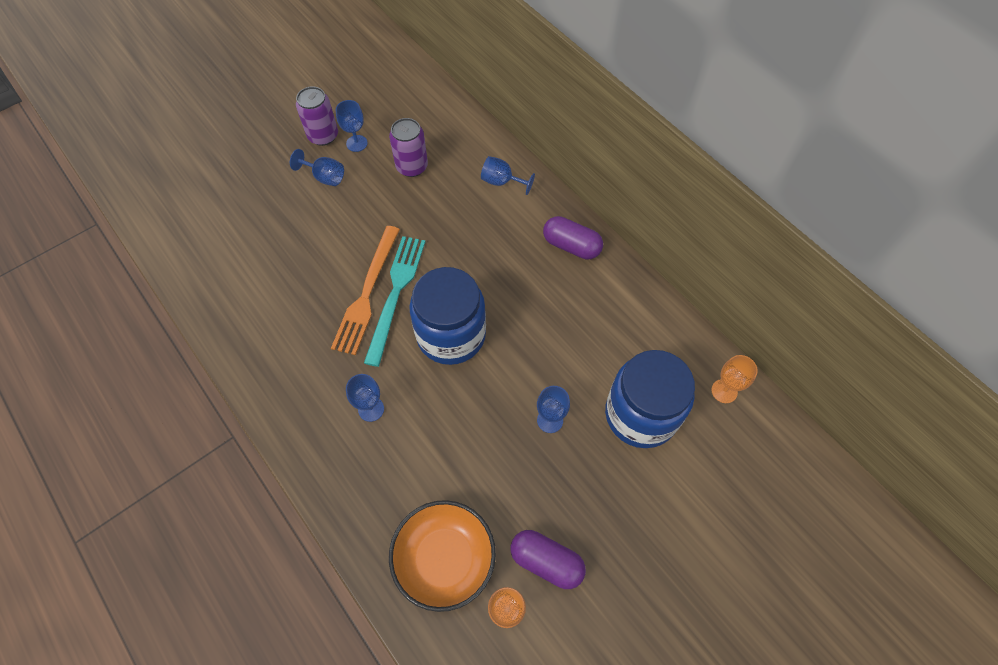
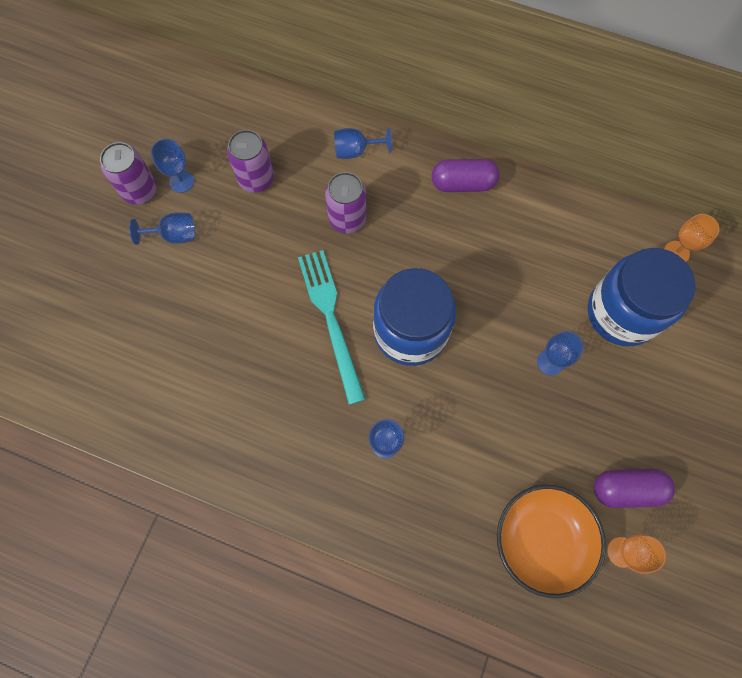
camera: 30 degrees left, 10 degrees up
(367, 292) = (302, 332): orange fork -> none
(460, 227) = (347, 219): none -> purple can

